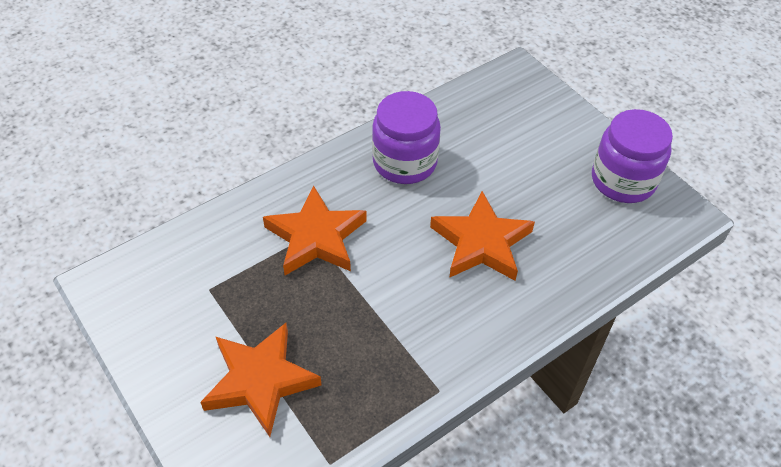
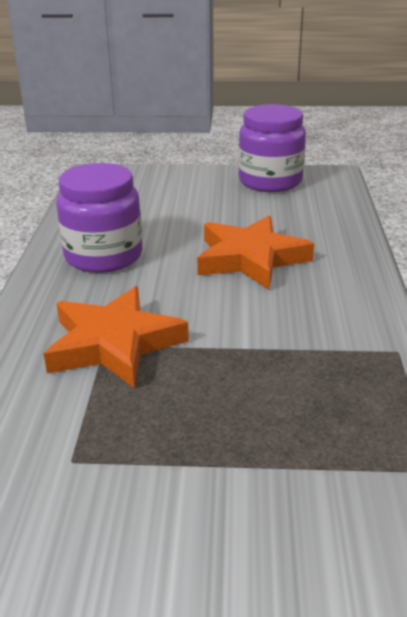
camera: 50 degrees left, 20 degrees down
(260, 380) = (263, 476): orange star -> none

